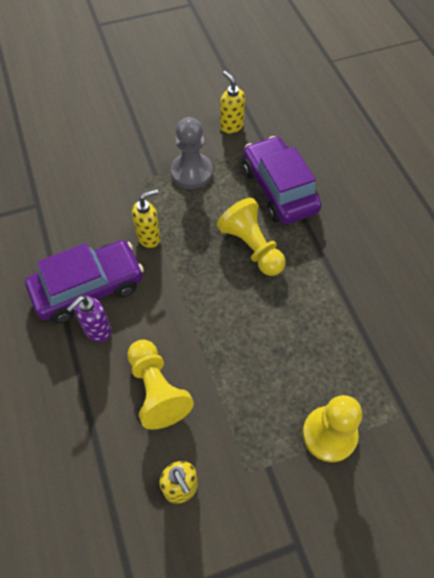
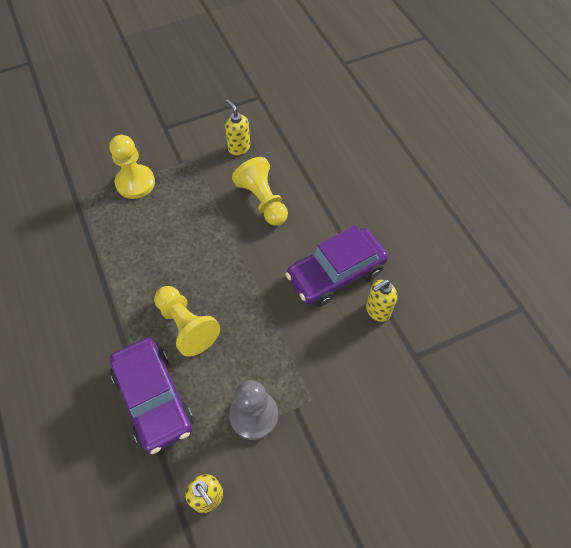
camera: 175 degrees right, 0 degrees up
(97, 330) = (319, 239): purple soap dispenser -> none
(149, 237) = (289, 328): yellow soap dispenser -> yellow soap dispenser (377, 311)

